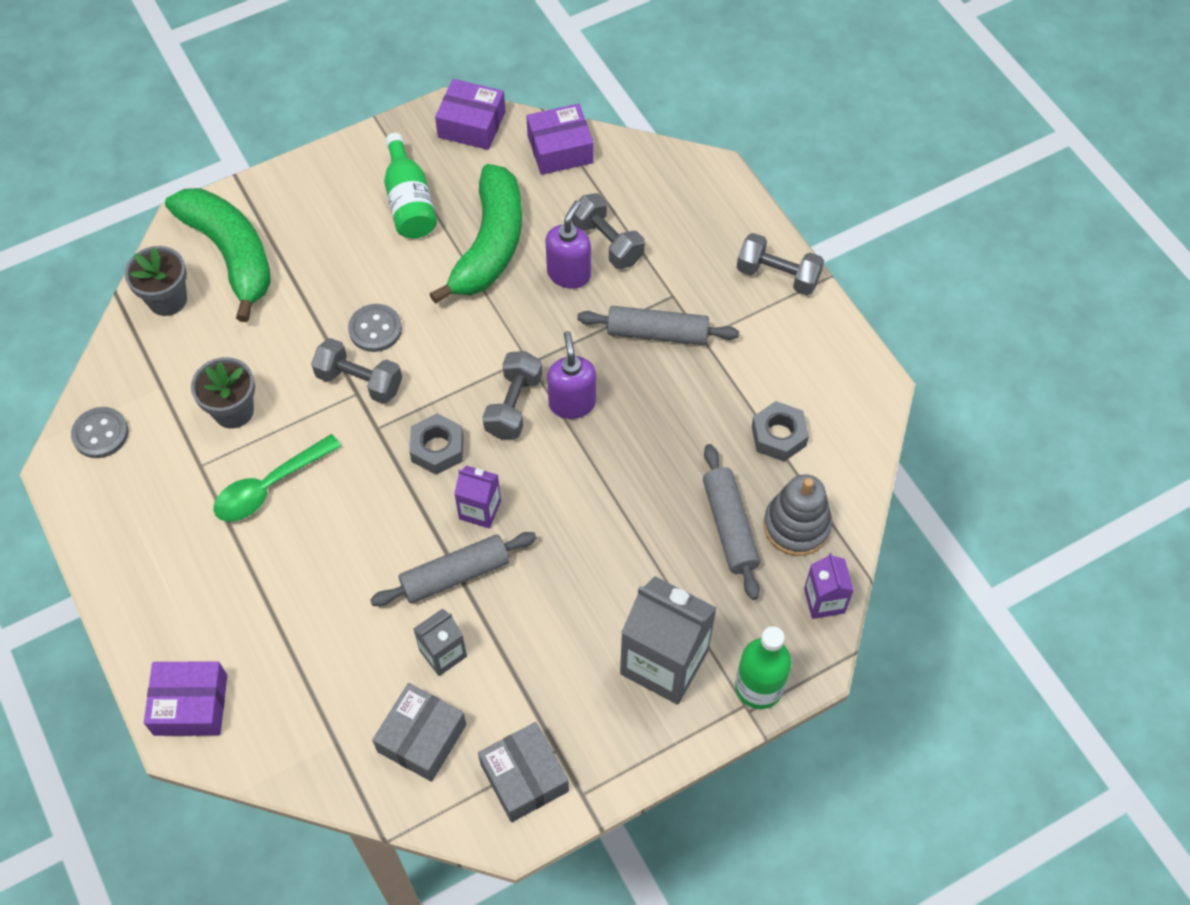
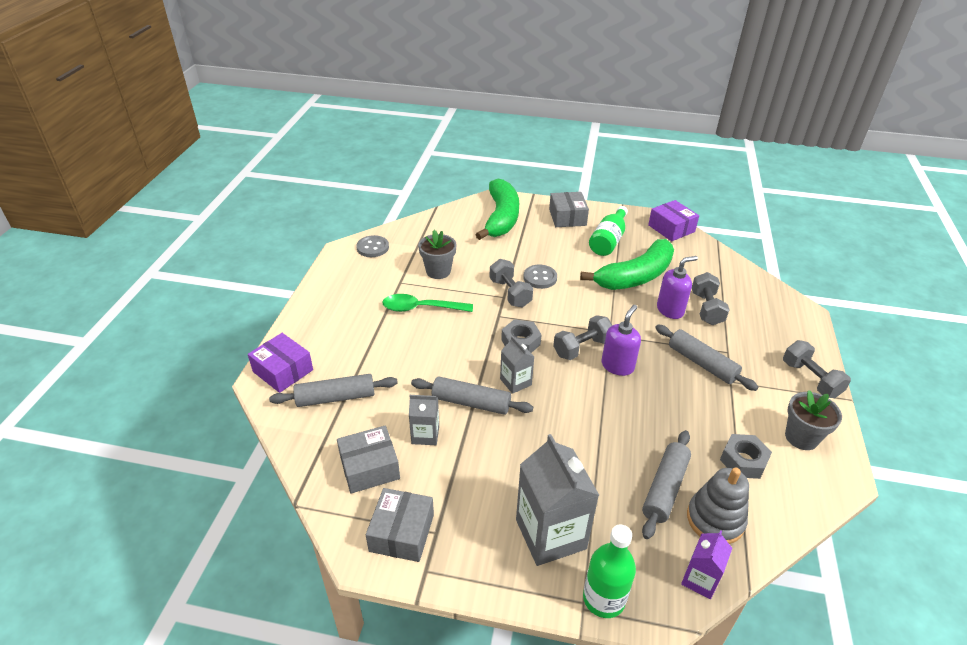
camera: 40 degrees right, 20 degrees down
(167, 299) = (455, 219): grey flower pot -> grey flower pot (801, 437)
(294, 688) = (335, 397): none -> grey rolling pin
(321, 192) = (567, 217): none -> grey box
(480, 510) = (515, 382): purple carton -> grey carton
(560, 149) = (713, 259): purple box -> none

